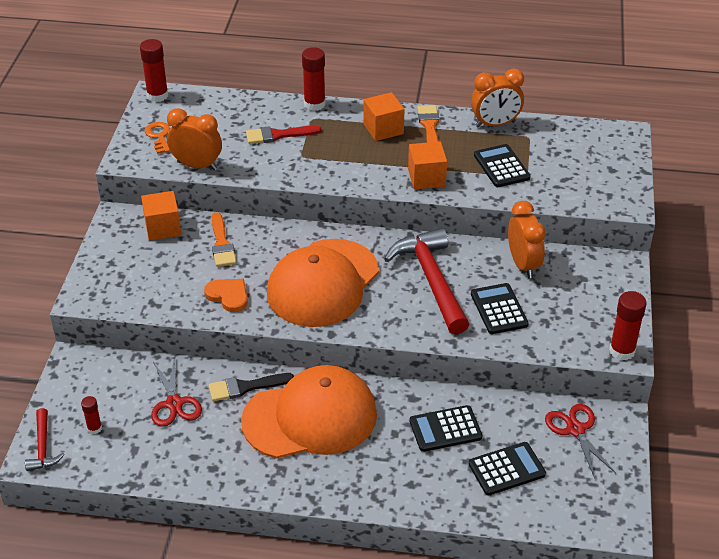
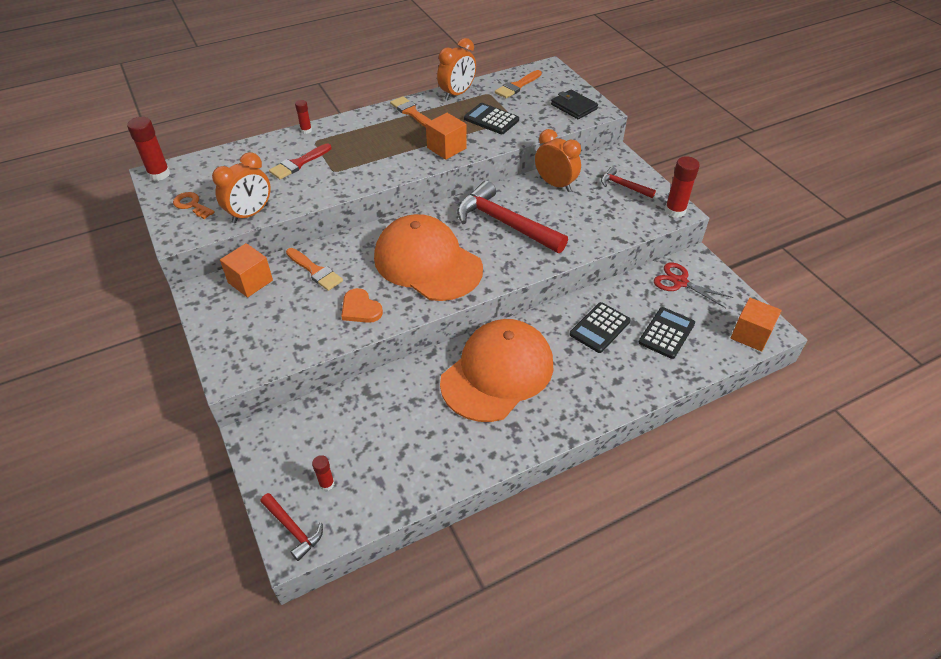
camera: 35 degrees left, 5 degrees up
(174, 403) = (378, 423): red scissors -> none
(197, 166) = (250, 214): orange clock -> orange clock turned 150 degrees clockwise
(228, 296) = (360, 308): orange heart -> orange heart turned 135 degrees counterclockwise
(245, 387) = (425, 377): black brush -> none
(314, 104) = (306, 130): red glue stick -> red glue stick, size x0.56
(323, 283) = (427, 263): orange cap -> orange cap turned 135 degrees clockwise
(383, 129) = (379, 127): orange cube -> orange cube (750, 335)
(499, 309) = (571, 221): black calculator -> none
(567, 141) = (517, 86): none -> orange brush
(594, 299) = (623, 186): none -> red hammer
(604, 189) = (574, 107): none -> black wallet

